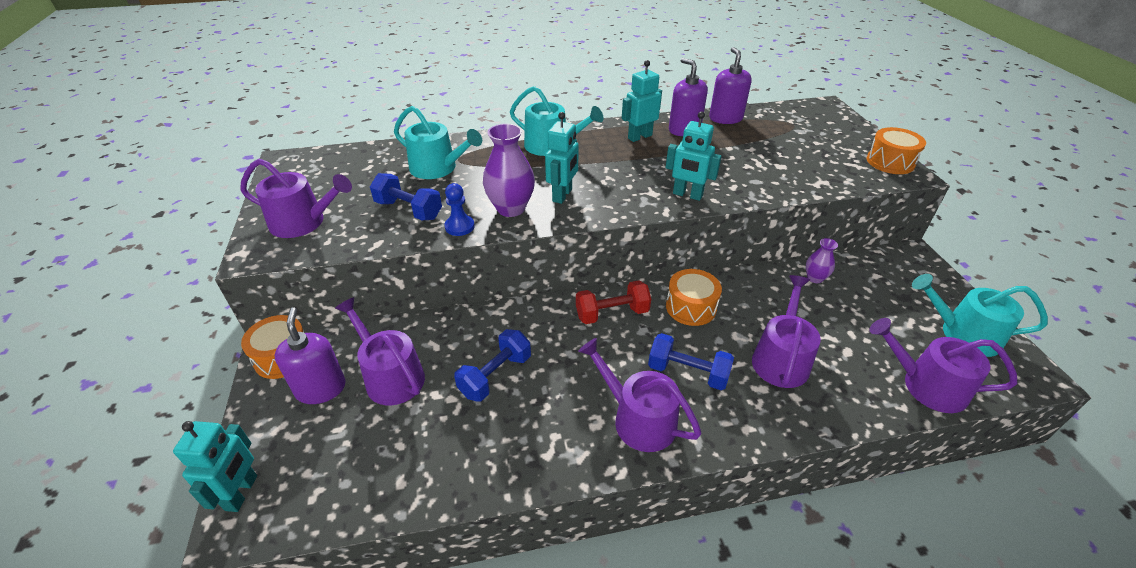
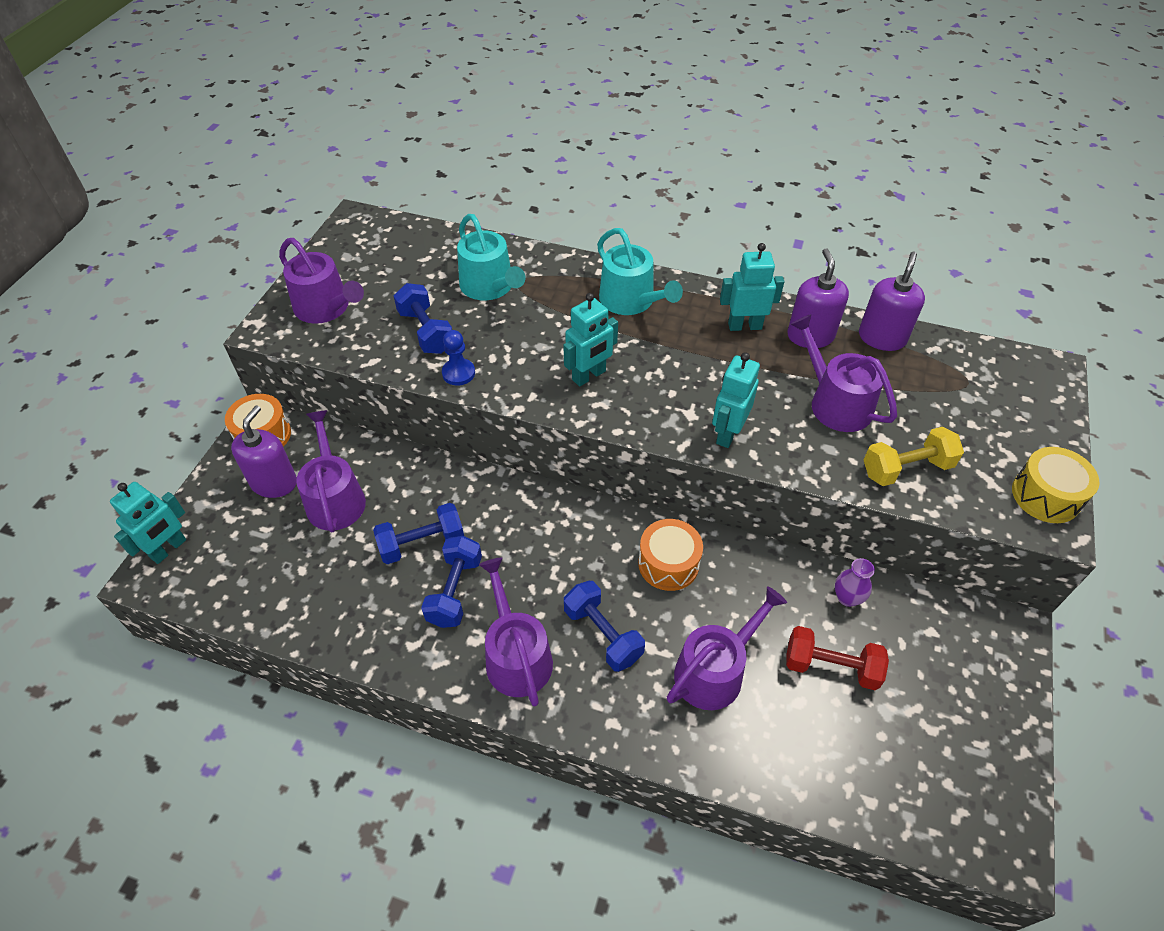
camera: 30 degrees right, 10 degrees up
(511, 208) = (523, 371): purple vase -> none
(551, 397) = (455, 591): none -> blue dumbbell
(612, 313) = (579, 531): red dumbbell -> red dumbbell (831, 667)
(687, 195) = (727, 433): turquoise robot -> turquoise robot turned 60 degrees clockwise
(808, 175) = (906, 468): none -> yellow dumbbell
(890, 162) = (1045, 496): orange drum -> yellow drum
(926, 385) = (853, 788): purple watering can -> purple watering can (835, 402)
(963, 334) = (967, 757): turquoise watering can -> none

